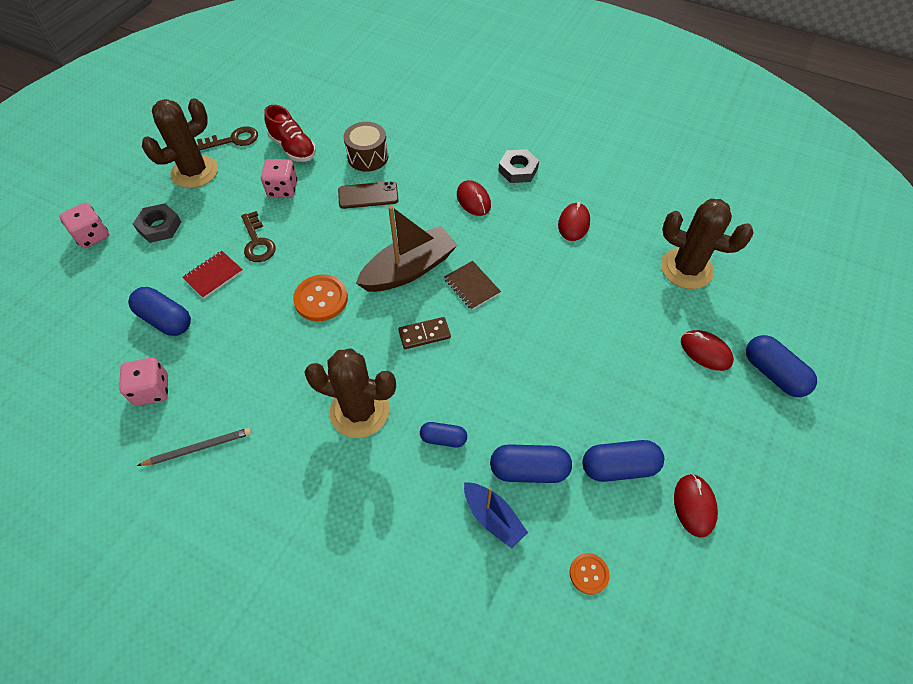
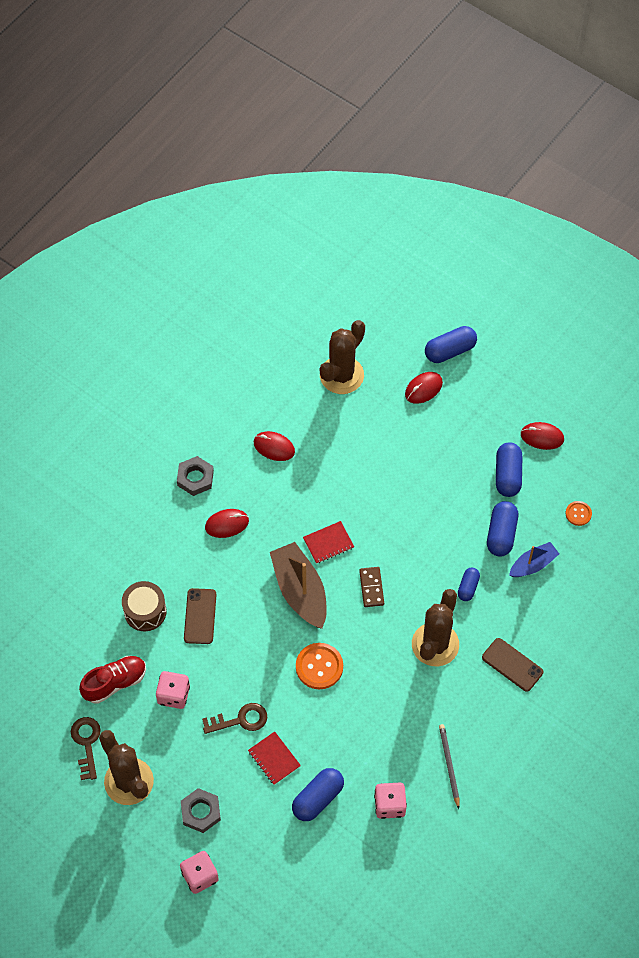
camera: 80 degrees left, 5 degrees up
(340, 508) = (512, 665): none -> brown phone
(472, 286) = (328, 543): brown notebook -> red notebook

